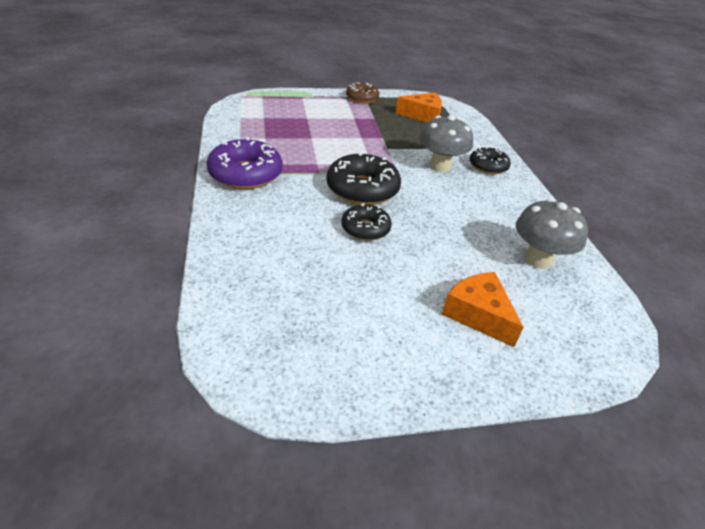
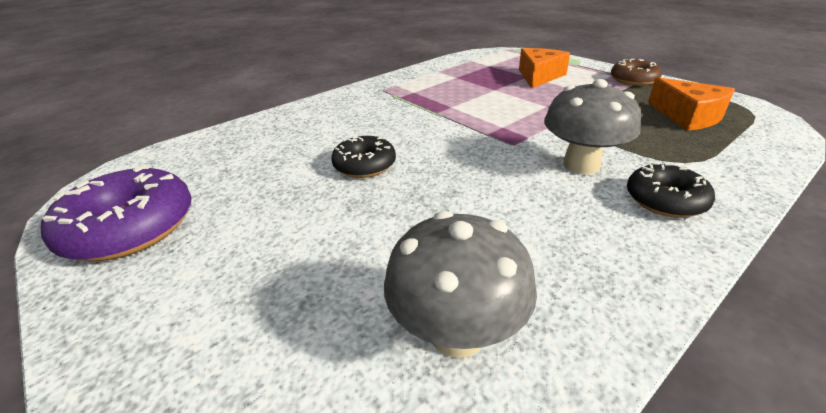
camera: 65 degrees right, 5 degrees down
(245, 174) = (384, 92): purple donut -> purple donut (130, 228)
(362, 189) = (440, 140): black donut -> none
(478, 314) = (251, 299): orange cheese -> orange cheese (539, 76)

